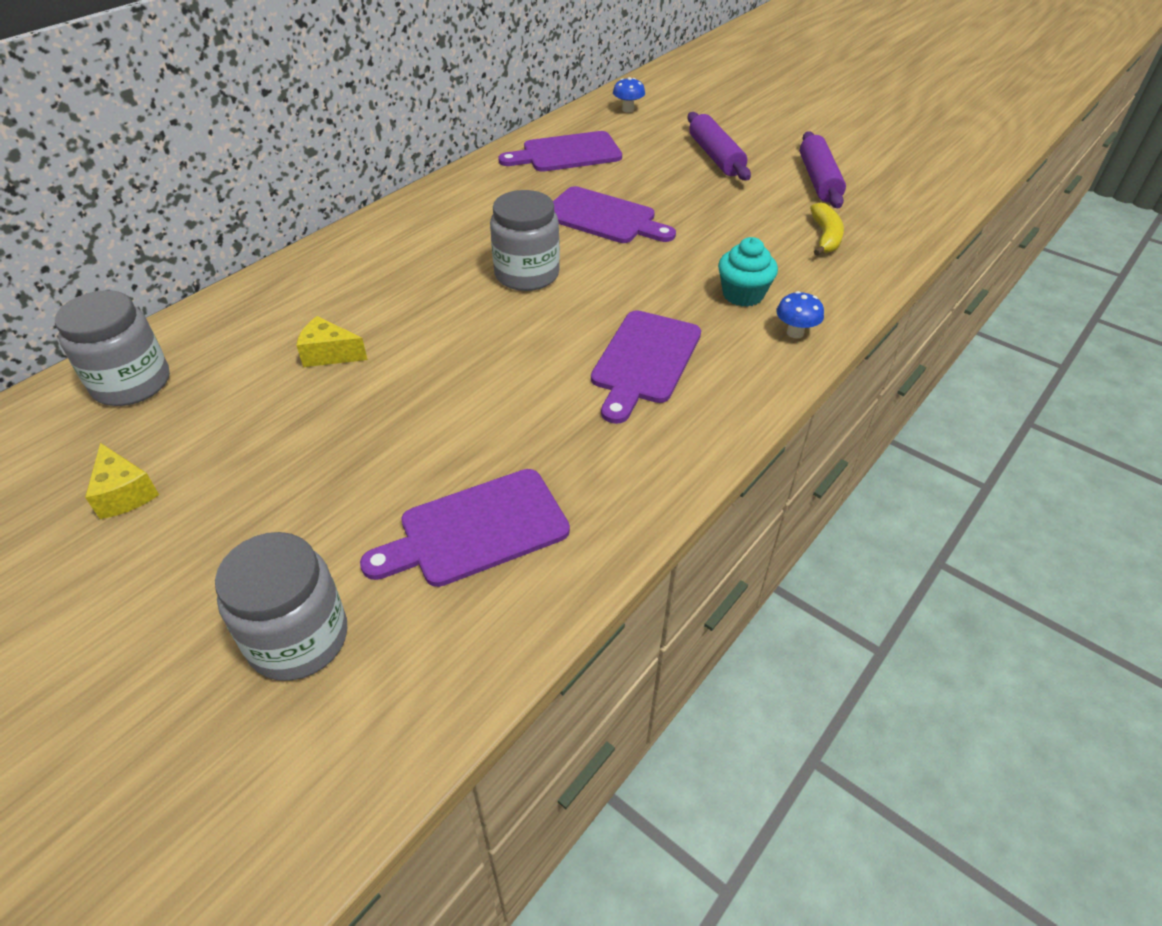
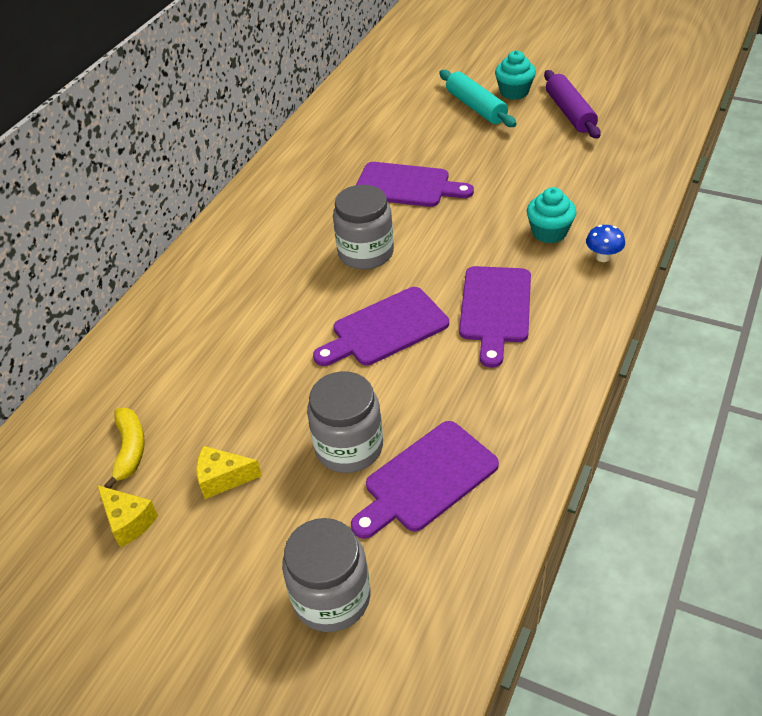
camera: 10 degrees left, 0 degrees up
(132, 383) = (79, 428): grey jar -> grey jar (349, 447)
(329, 354) = (235, 362): yellow cheese -> yellow cheese (223, 478)
(566, 153) = (347, 130): purple cutting board -> purple cutting board (385, 329)
(628, 109) = (381, 75): blue mushroom -> none
(716, 156) = (476, 107): purple rolling pin -> turquoise rolling pin
(764, 150) = (514, 92): none -> turquoise cupcake
(825, 237) = (594, 165): yellow banana -> yellow banana (130, 449)

